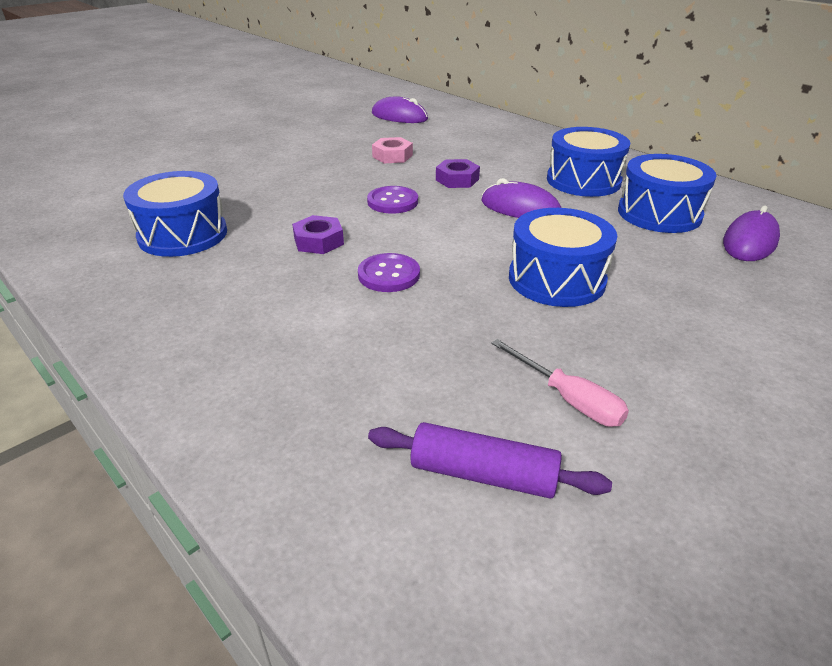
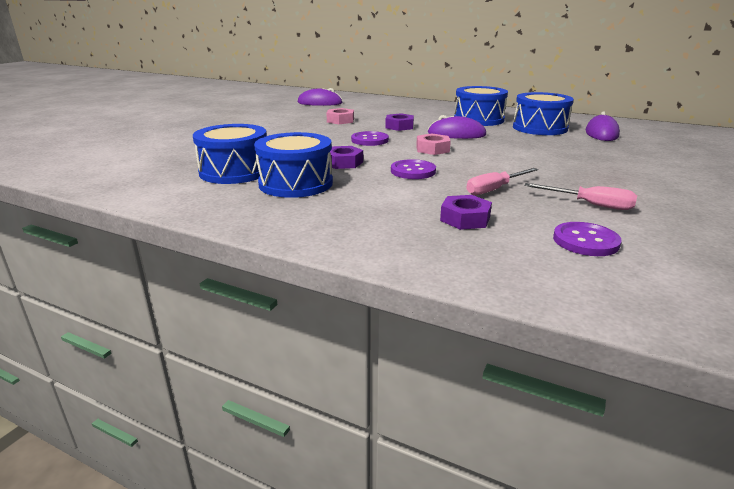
camera: 20 degrees left, 10 degrees down
(364, 385) = (465, 219): none -> purple nut
(457, 234) = (432, 149): none -> pink nut
(461, 335) = (494, 189): none -> pink screwdriver
(483, 474) = (585, 241): purple rolling pin -> purple button
(556, 279) = (518, 160): blue drum -> blue drum (296, 183)

